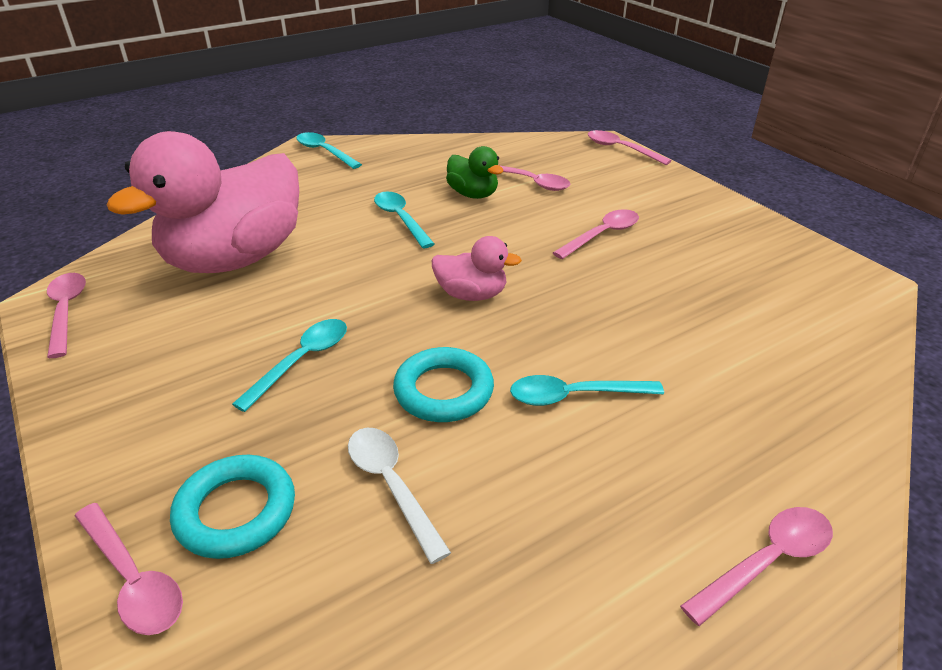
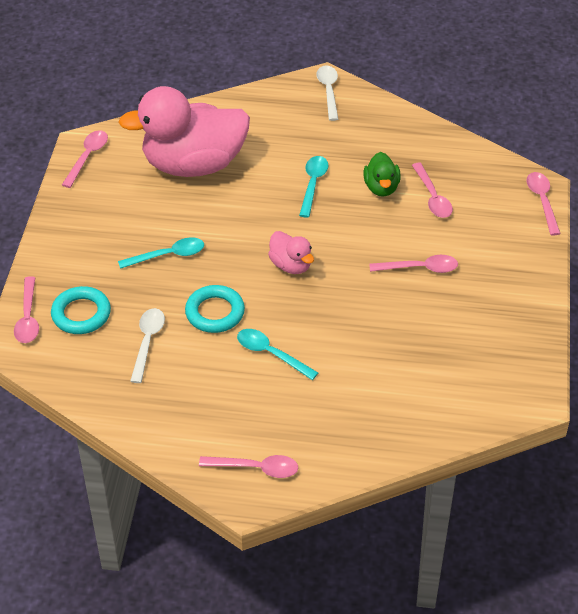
camera: 40 degrees right, 10 degrees up
(324, 152) = (328, 91): turquoise spoon -> white spoon

